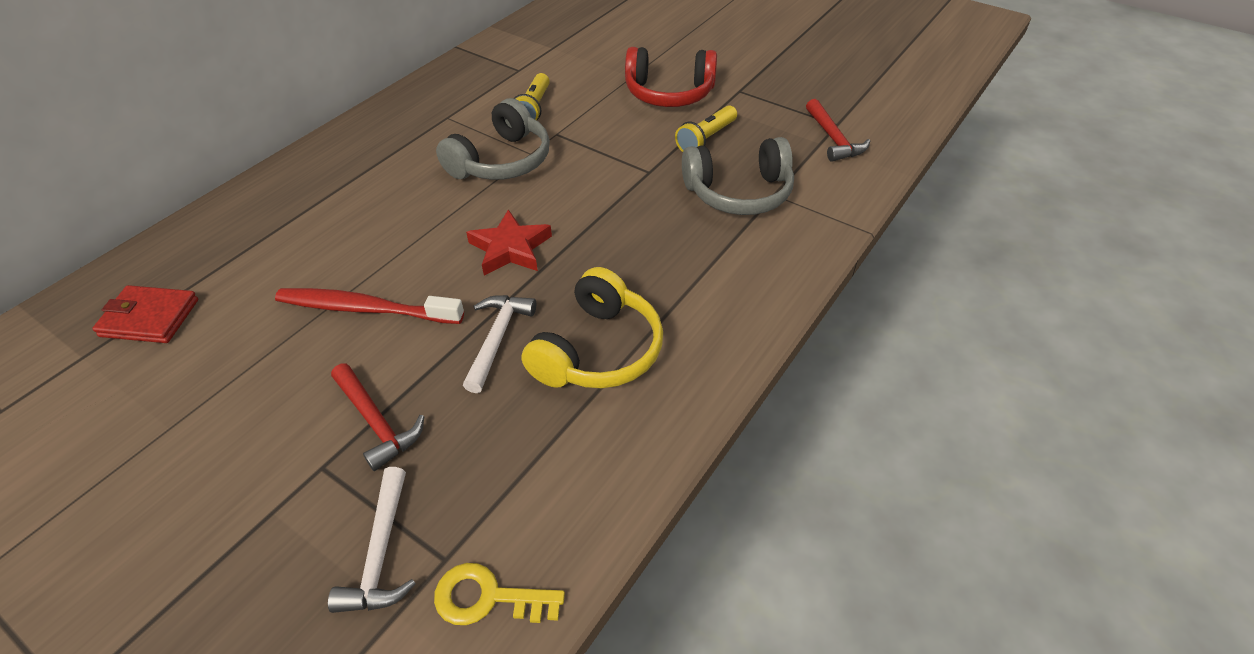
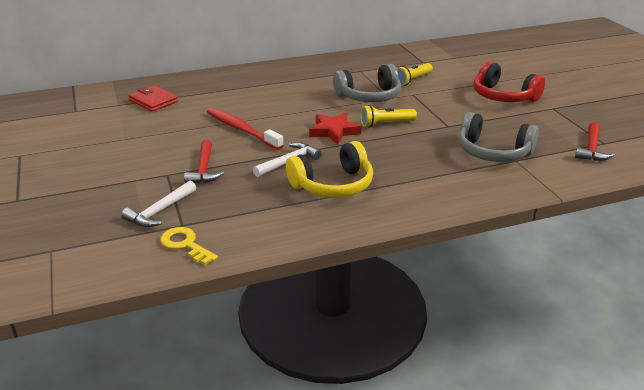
camera: 35 degrees right, 15 degrees down
(706, 139) = (501, 123): yellow flashlight -> yellow flashlight (386, 124)

